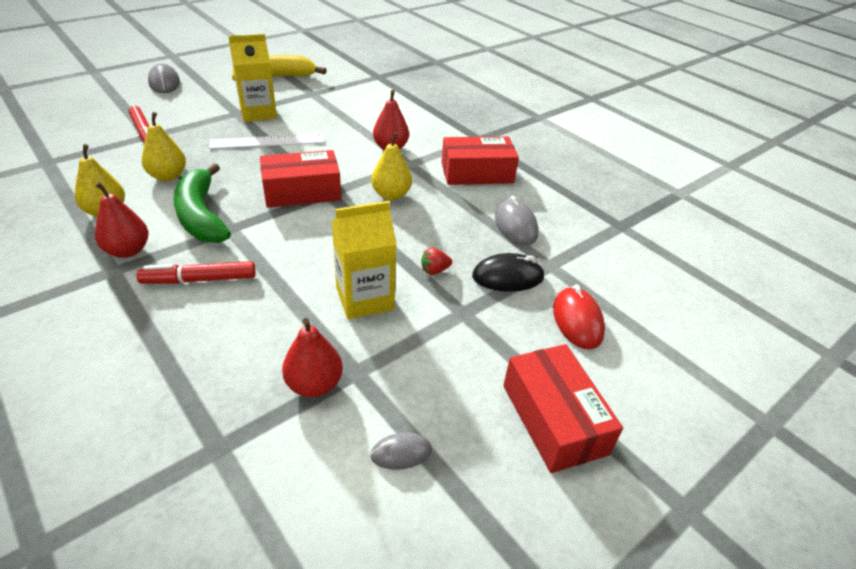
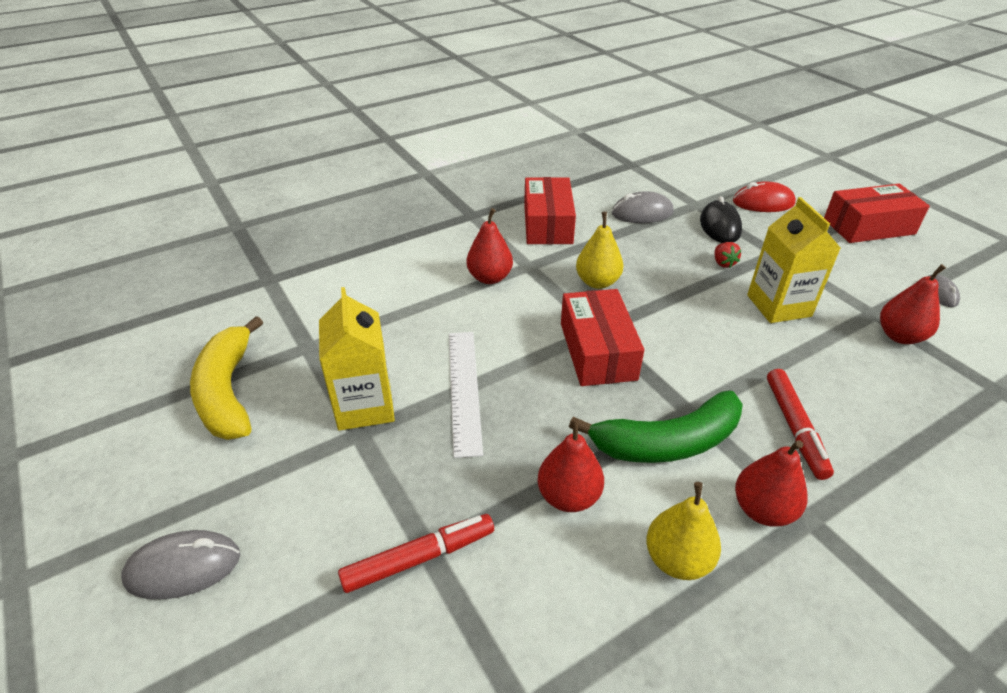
camera: 80 degrees left, 0 degrees up
(168, 176) = (568, 496): yellow pear -> red pear

